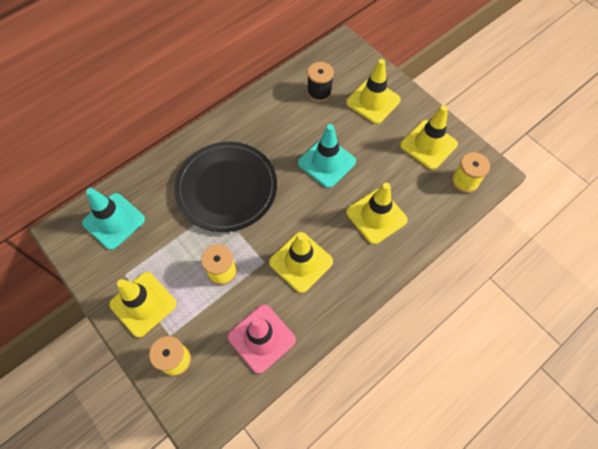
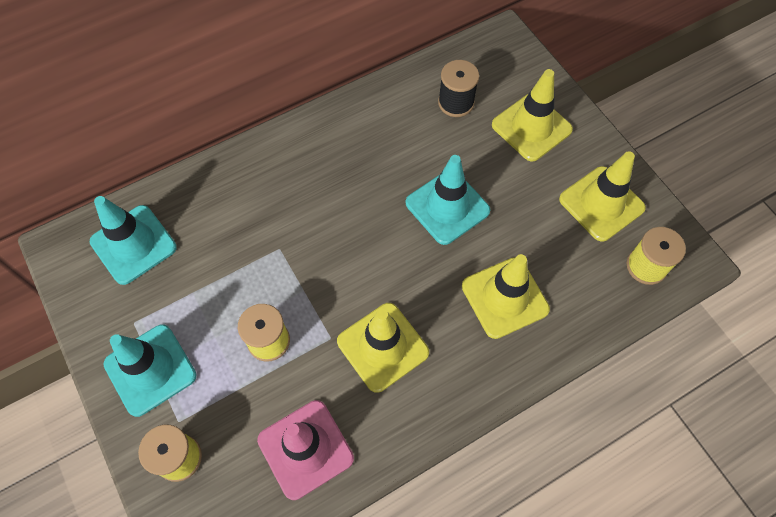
camera: 10 degrees right, 0 degrees up
(143, 304) = (150, 370): yellow traffic cone -> turquoise traffic cone
(227, 188) = (298, 223): black plate -> none

